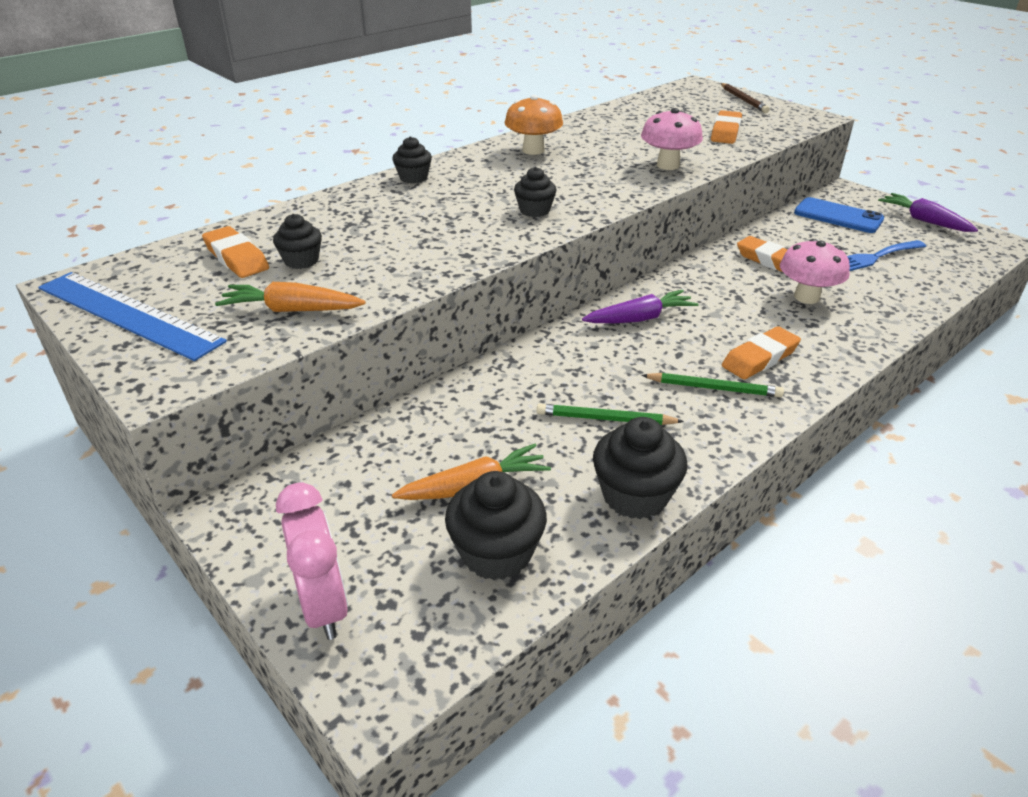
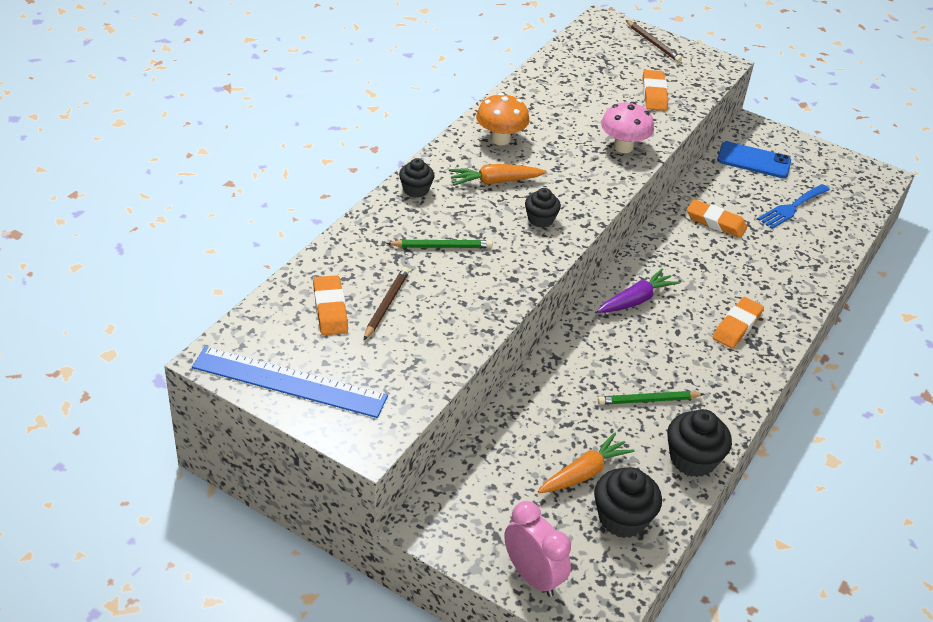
camera: 20 degrees left, 5 degrees up
(236, 258) = (330, 309): orange eraser -> orange eraser turned 45 degrees clockwise
(292, 310) = (415, 358): orange carrot -> orange carrot (495, 182)
(301, 261) = (386, 305): black cupcake -> brown pencil
(714, 388) = (713, 360): green pencil -> green pencil (442, 246)
(806, 297) = (753, 259): pink mushroom -> none
(924, 220) = (821, 158): purple carrot -> none

